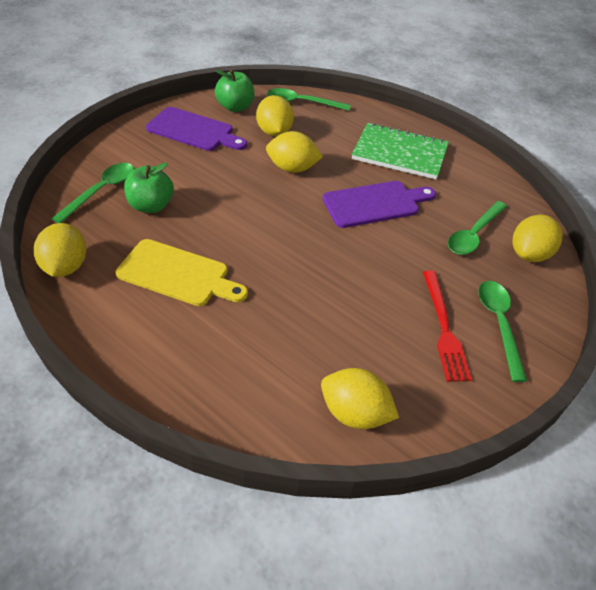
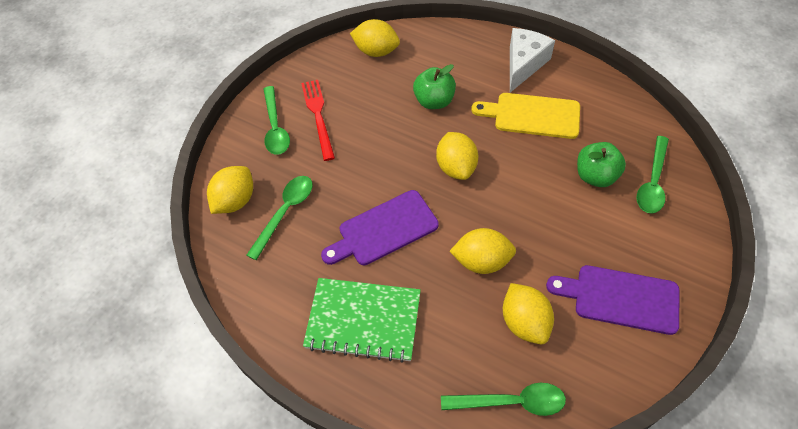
camera: 175 degrees right, 10 degrees up
(66, 267) = (620, 103): yellow lemon -> yellow lemon (456, 167)
(148, 342) = (523, 64): none -> white cheese
(235, 107) = (595, 364): green apple -> green apple (434, 101)

